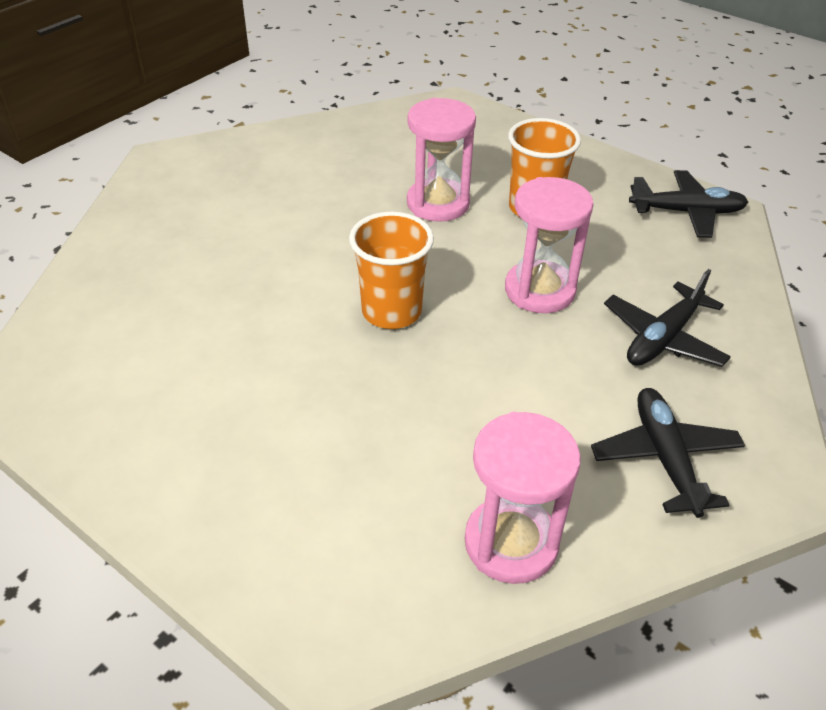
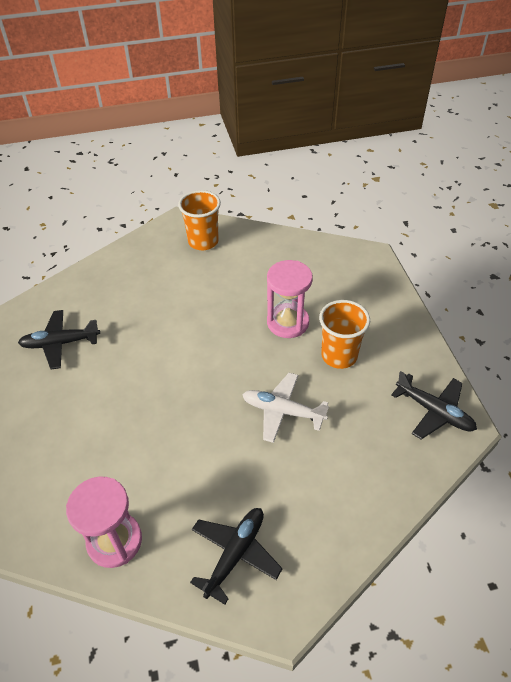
camera: 40 degrees right, 5 degrees up
(391, 312) = (194, 377): orange cup -> orange cup (203, 241)
(539, 290) = (282, 411): pink hourglass -> white plane
(663, 338) = (317, 485): black plane -> black plane (60, 343)

